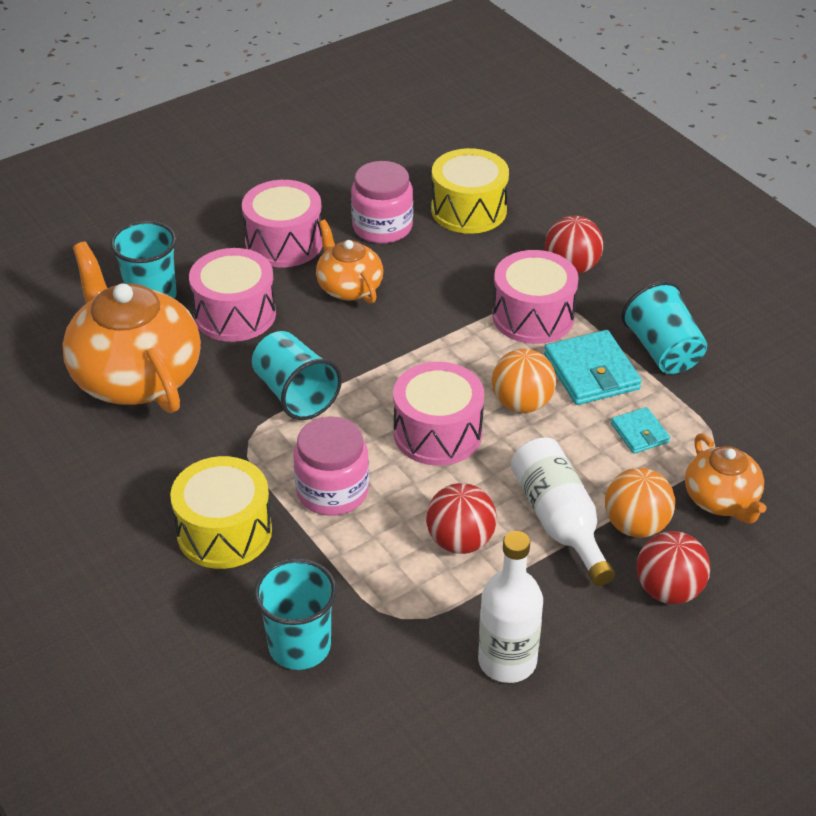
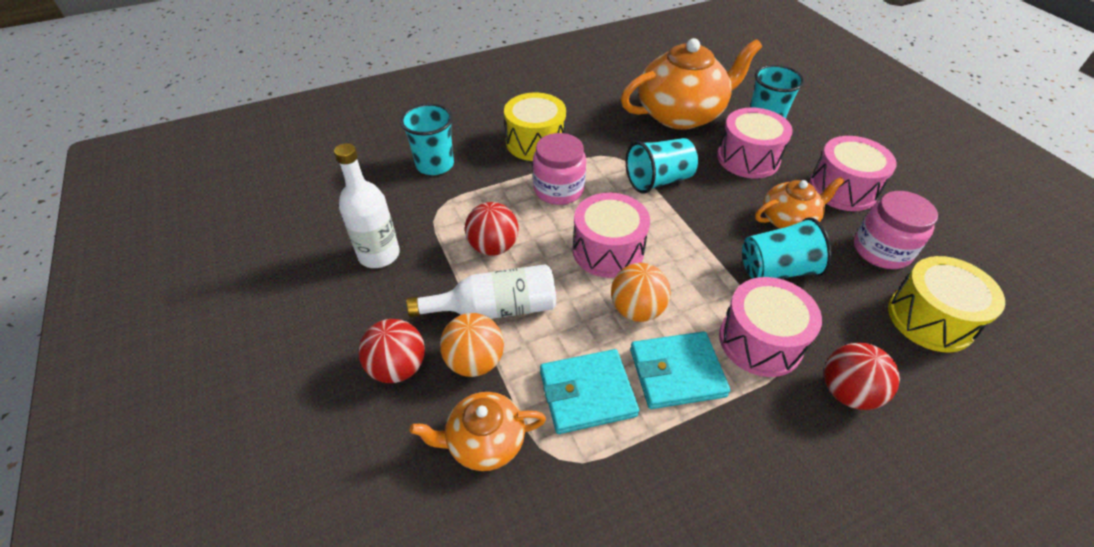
camera: 100 degrees right, 5 degrees up
(639, 433) = (587, 393): turquoise wallet -> turquoise wallet, size x1.77
(662, 351) = (709, 448): turquoise cup -> turquoise cup (776, 270)

